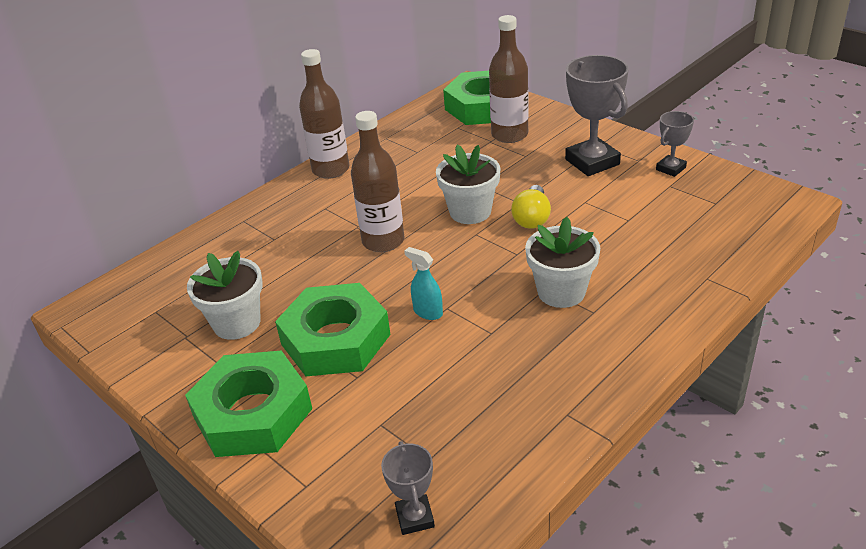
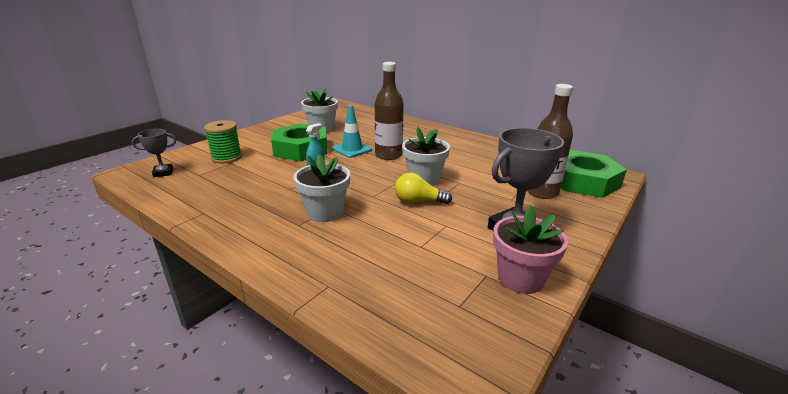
camera: 80 degrees right, 10 degrees down
(253, 413) = (256, 137): green nut -> none
(331, 169) = (465, 137): brown bottle -> none
(351, 279) = (352, 149): none -> turquoise traffic cone
(354, 437) = (226, 157): none -> green spool
(671, 168) = (520, 278): grey trophy -> pink flower pot

